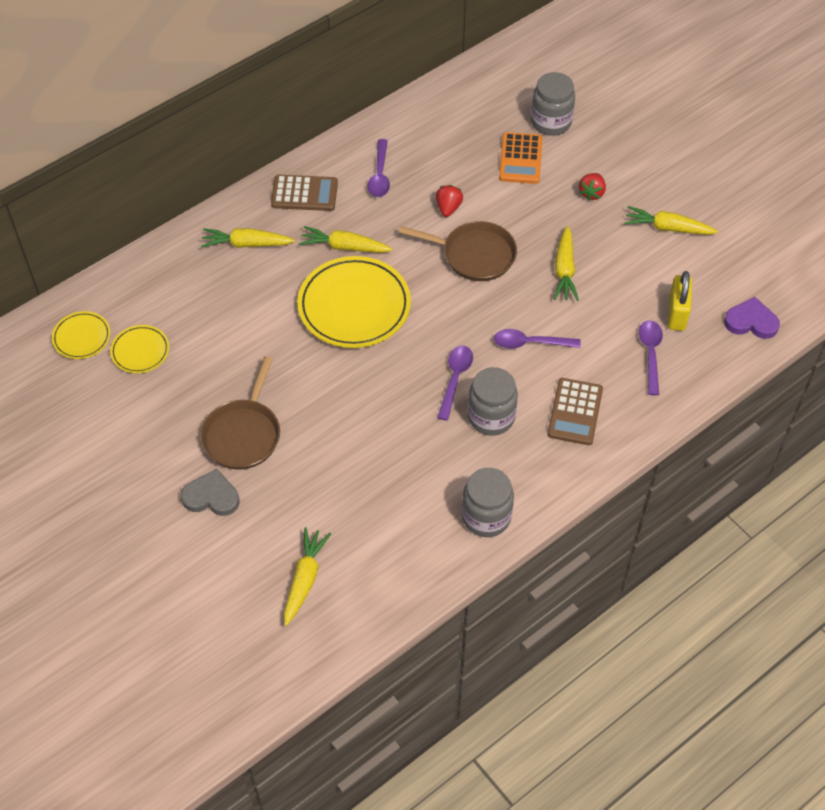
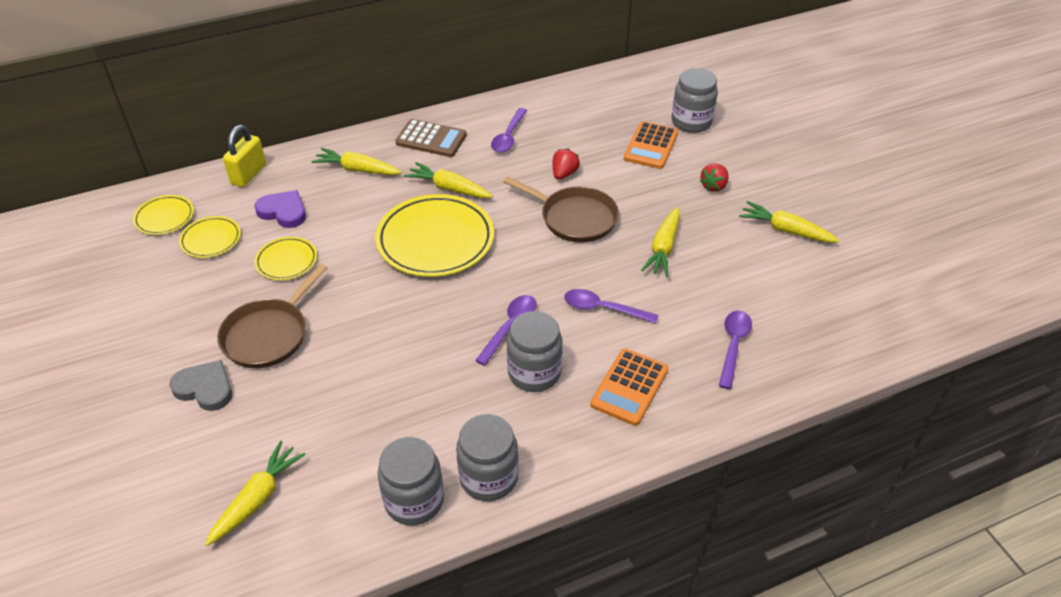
camera: 15 degrees right, 10 degrees down
(224, 358) = (286, 261): none -> yellow plate
(433, 550) = (414, 501): none -> grey jar
(575, 412) = (629, 387): brown calculator -> orange calculator
(677, 314) = (774, 312): yellow padlock -> yellow padlock (249, 174)
(751, 322) = (858, 336): purple heart -> purple heart (283, 212)

